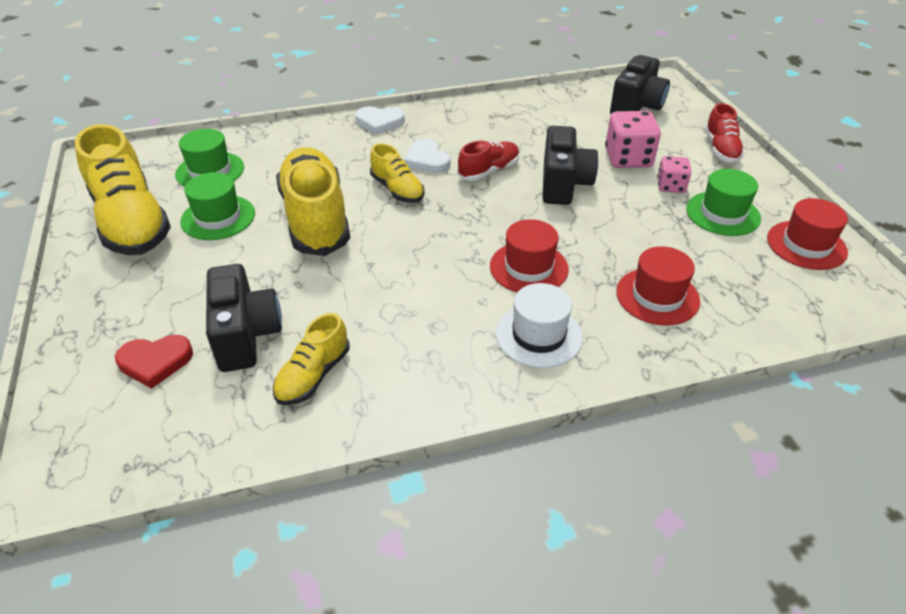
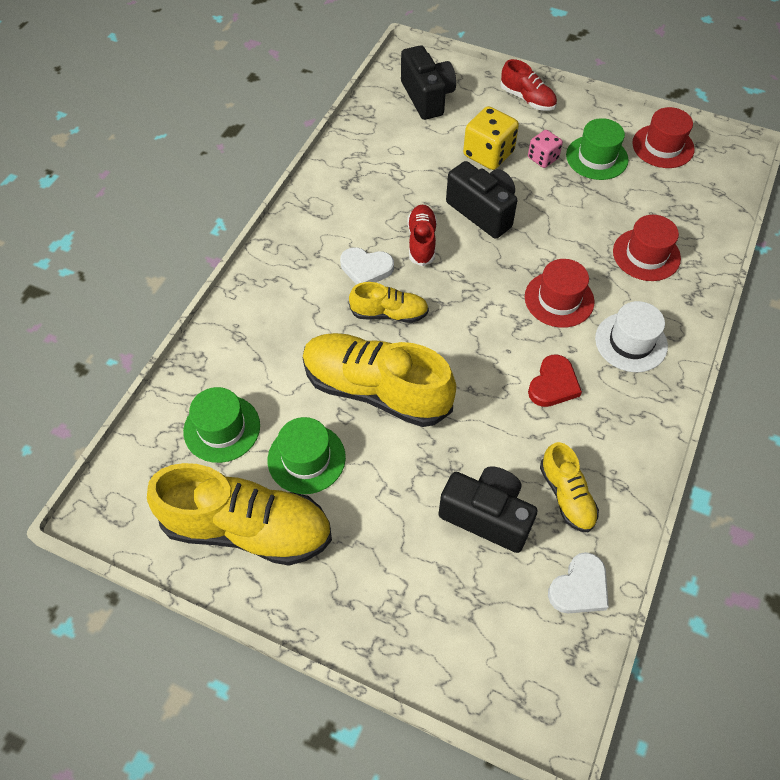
camera: 50 degrees left, 15 degrees up
(155, 362) = (468, 593): red heart -> red heart (553, 384)
(379, 122) = (273, 263): white heart -> white heart (579, 587)
(628, 159) = (488, 154): pink dice -> yellow dice

